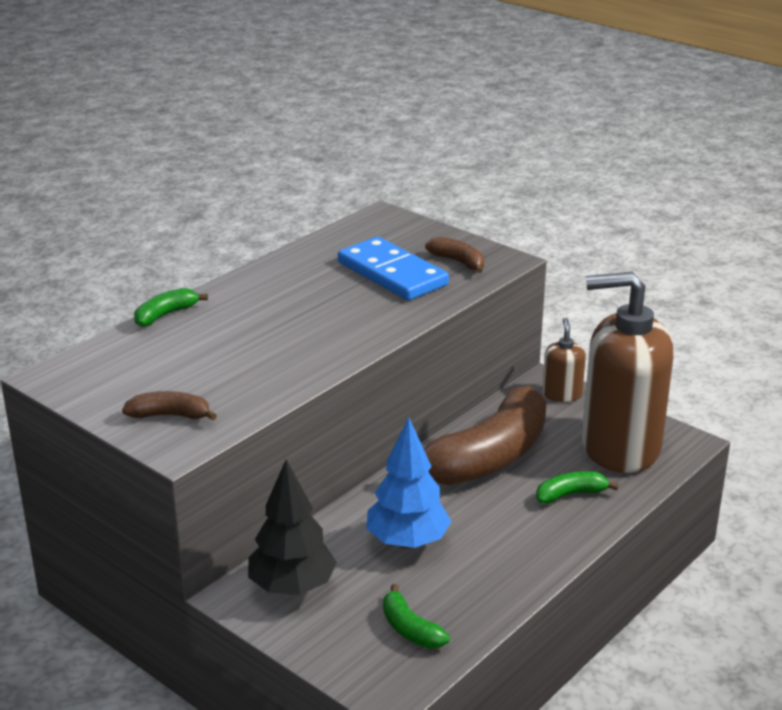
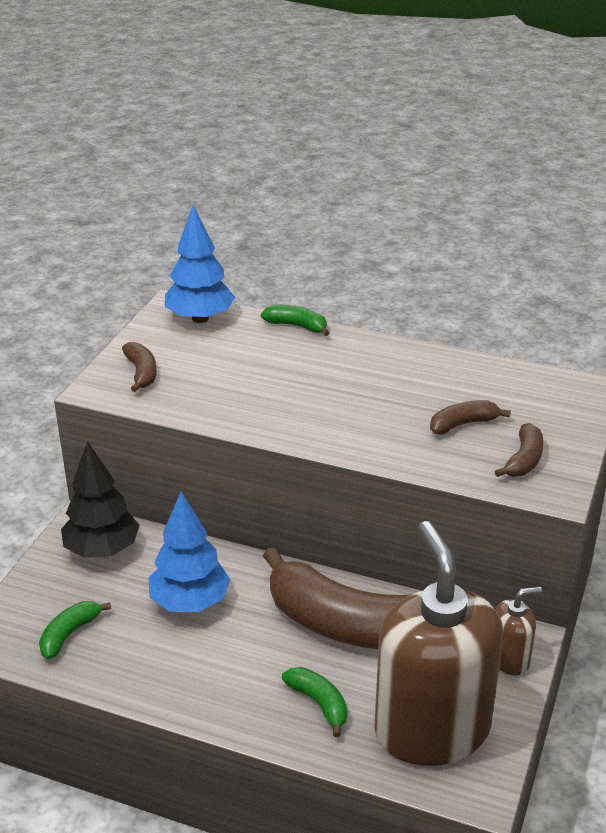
camera: 70 degrees right, 5 degrees up
(94, 364) = (200, 318): none -> blue tree
(392, 274) = (463, 424): blue domino -> brown banana

